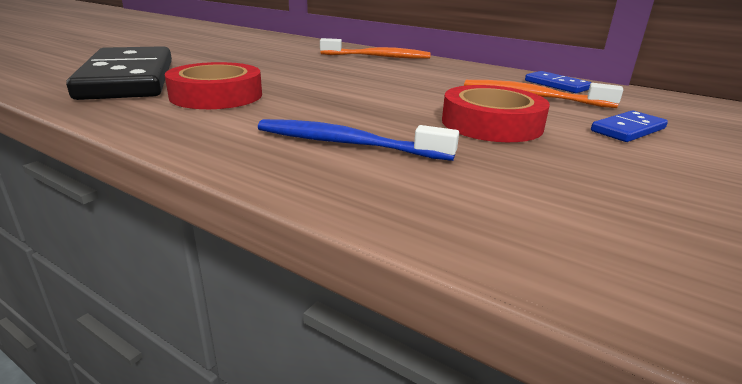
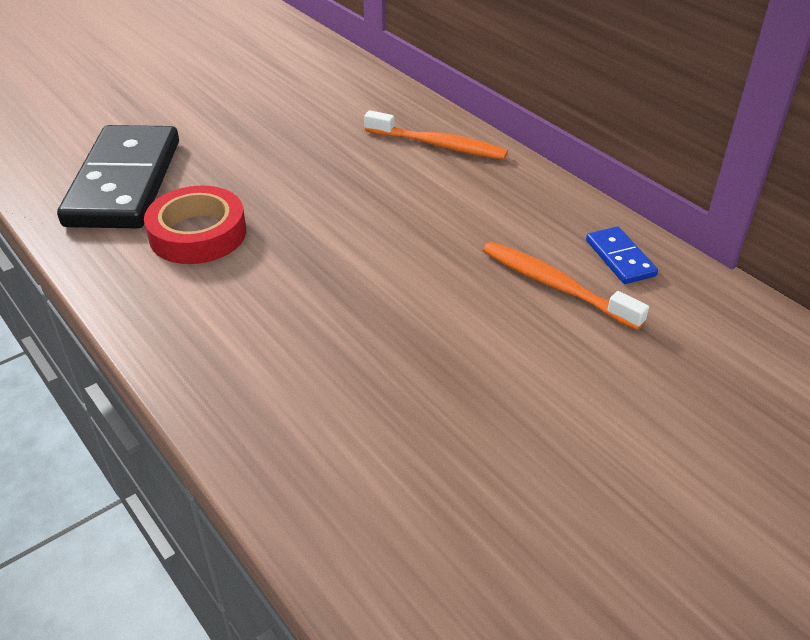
camera: 20 degrees right, 15 degrees up
(347, 144) = (277, 352): blue toothbrush -> none
(491, 124) = (451, 339): red tape -> none
(627, 130) = (600, 378): blue domino -> none

